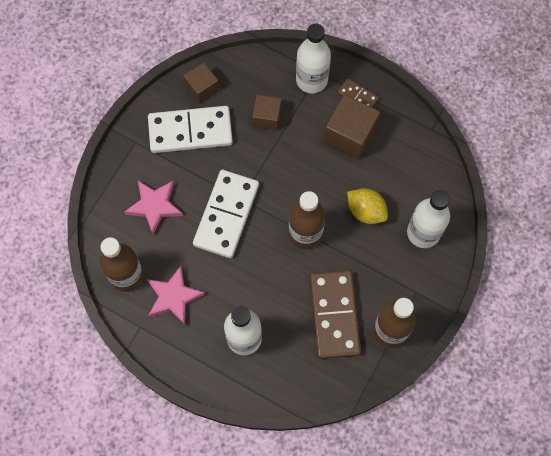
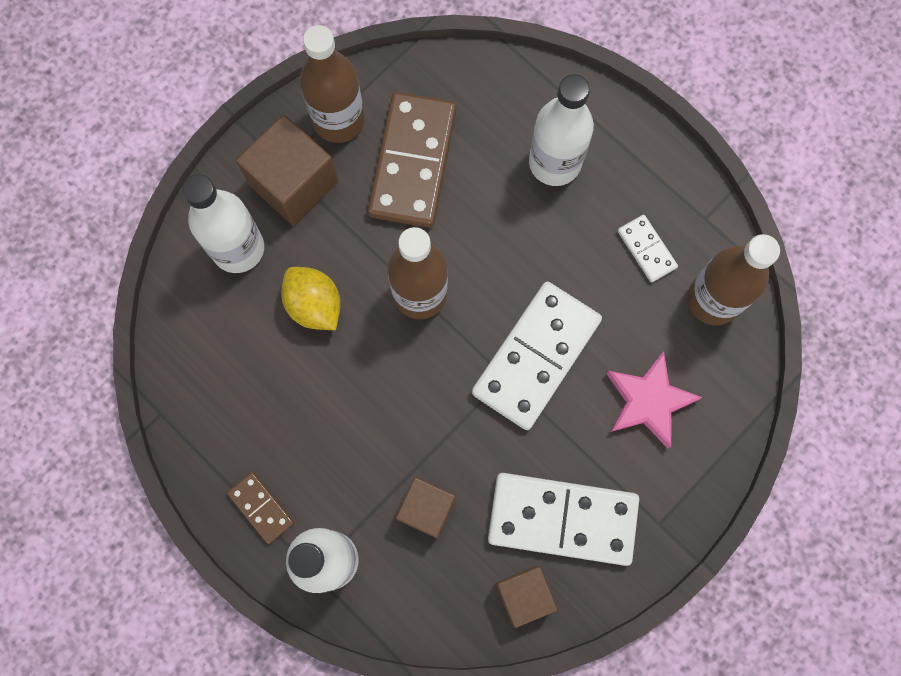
camera: 165 degrees left, 5 degrees up
(173, 297) = (646, 249): pink star -> white domino
(350, 135) = (297, 440): brown cube -> brown cube (293, 183)

